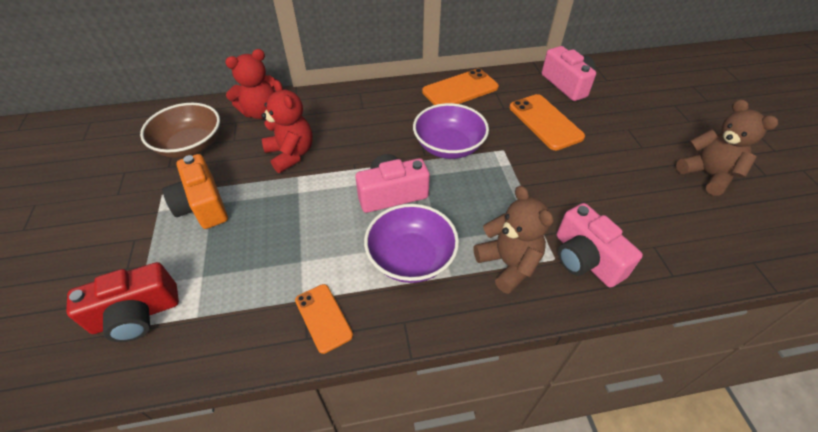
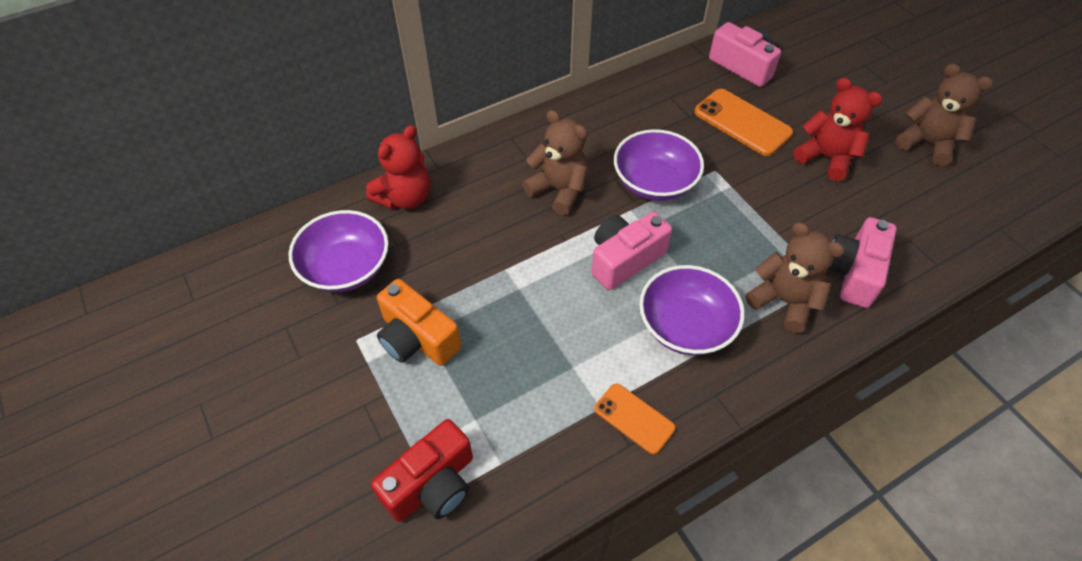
camera: 20 degrees left, 5 degrees up
(190, 145) = (346, 268): brown bowl -> purple bowl
(291, 154) = (480, 243): red teddy bear -> red teddy bear (826, 158)
(372, 134) = (559, 190): none -> brown teddy bear
(460, 89) = (628, 103): orange phone -> none
(585, 259) = (853, 272): pink camera -> pink camera turned 75 degrees clockwise

